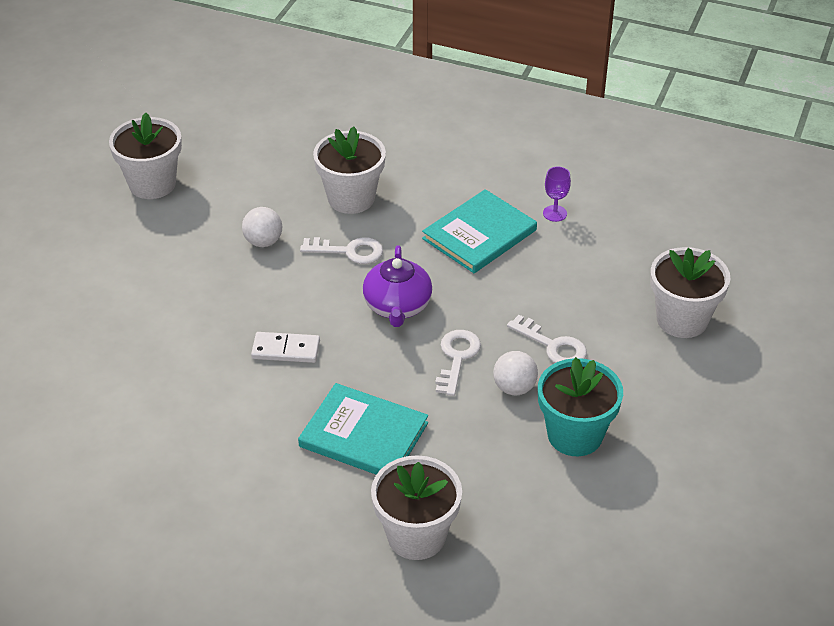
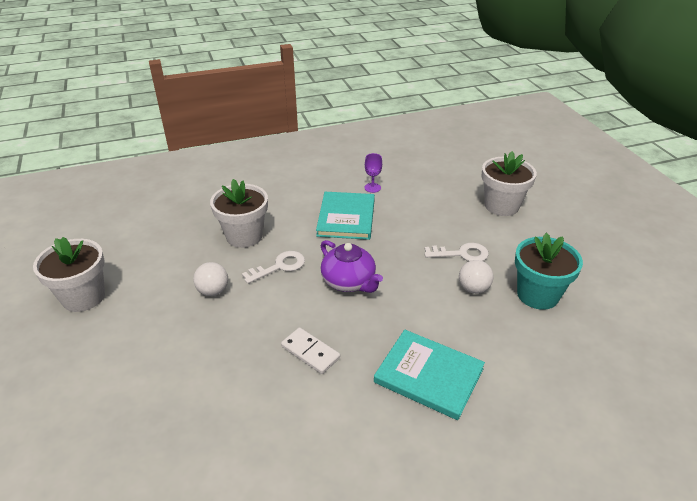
camera: 40 degrees left, 5 degrees down
(286, 350) = (310, 352): white domino -> white domino turned 75 degrees clockwise
(363, 435) = (428, 375): turquoise book -> turquoise book turned 45 degrees clockwise
(416, 536) = (545, 421): white flower pot -> none
(457, 358) = (421, 291): white key -> none

